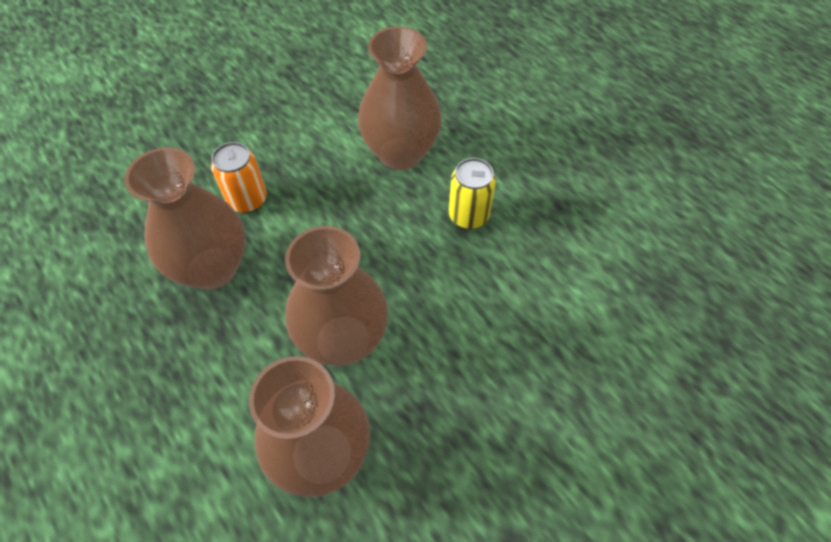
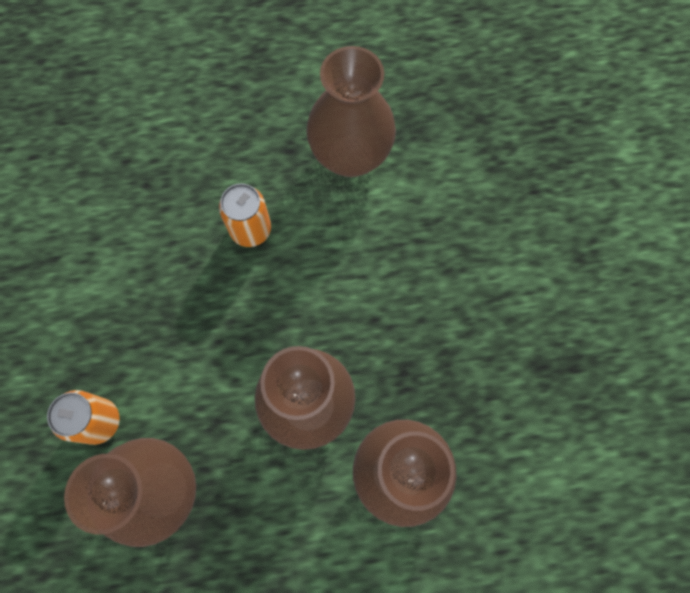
camera: 60 degrees left, 15 degrees up
(400, 153) = (140, 247): brown vase -> brown vase (350, 156)
(468, 215) = (250, 229): yellow can -> orange can

